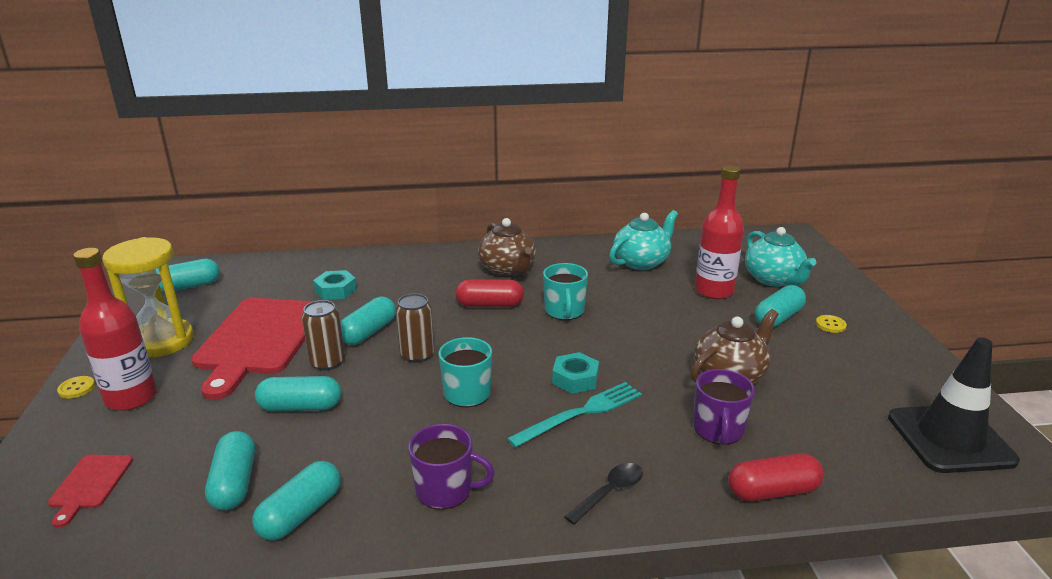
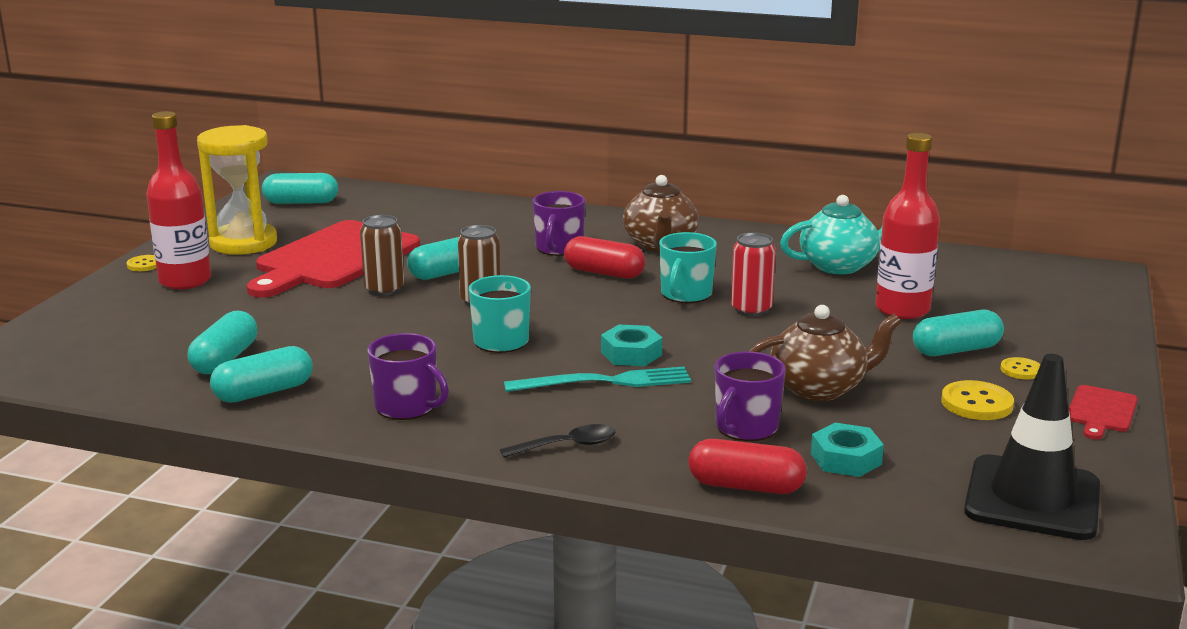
camera: 25 degrees right, 5 degrees down
(90, 484) = (109, 334): red cutting board -> red cutting board (1101, 411)
(300, 407) = (328, 318): turquoise capsule -> none
(336, 290) = (447, 231): turquoise nut -> turquoise nut (846, 459)
(437, 289) = (559, 248): none -> purple mug
(620, 314) = (751, 309): none -> red can
(773, 279) = (1002, 313): turquoise teapot -> none
(835, 361) = (976, 403): none -> yellow button

